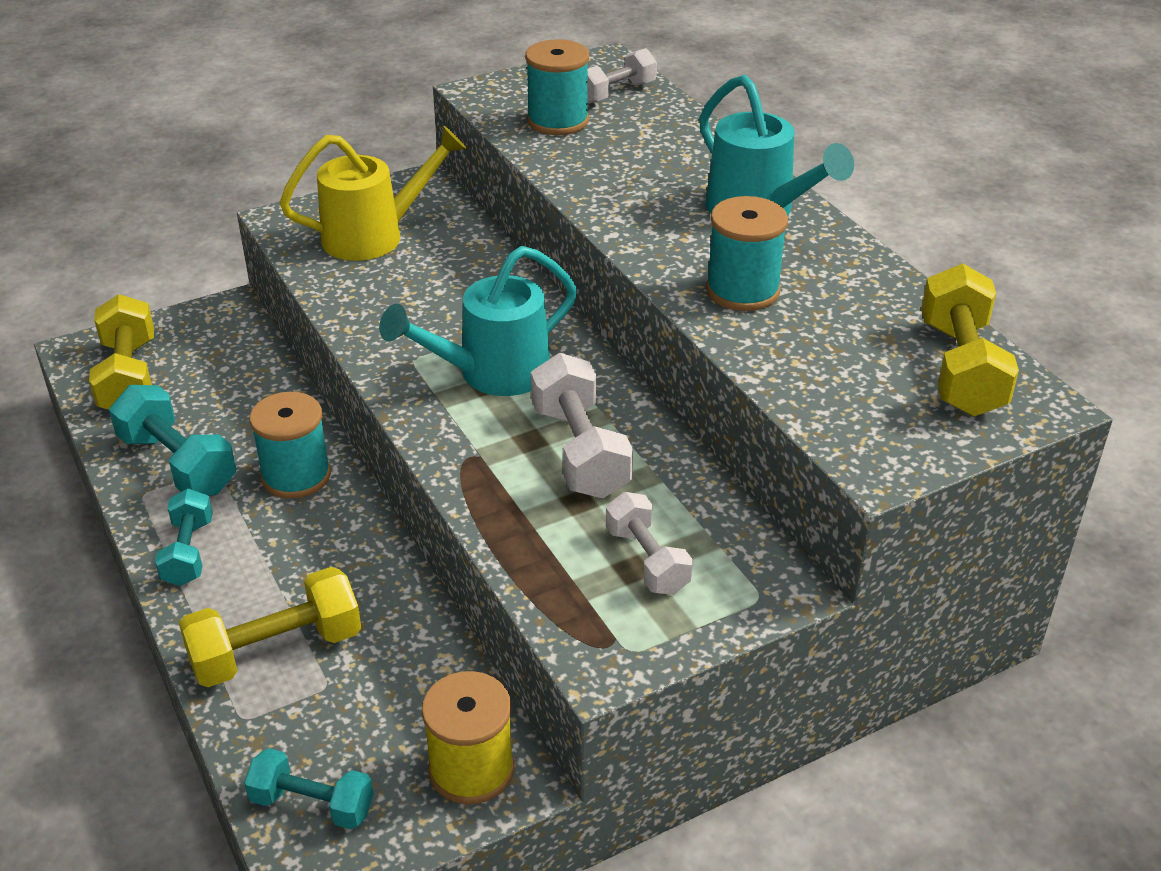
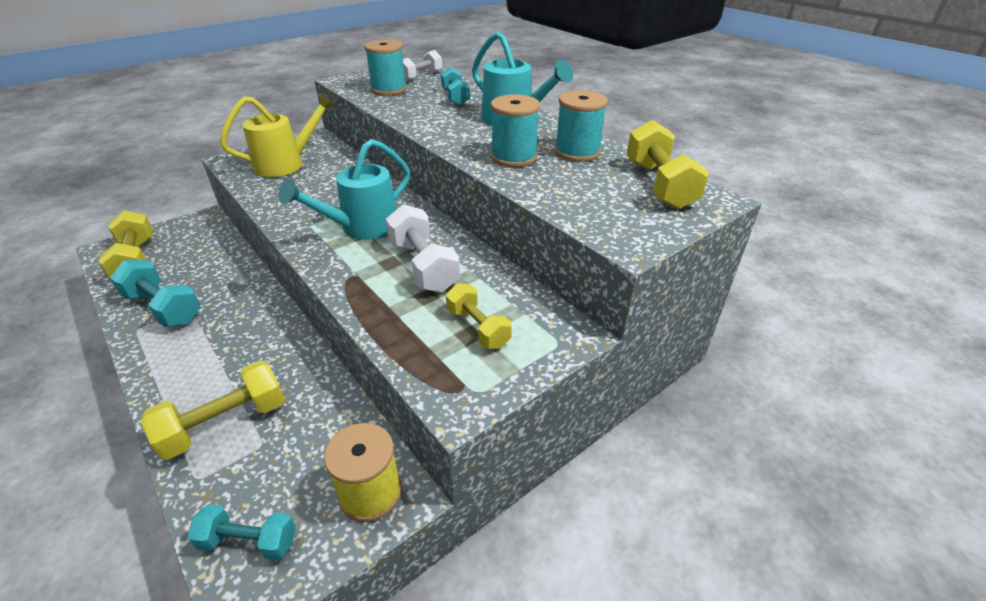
camera: 10 degrees left, 0 degrees up
(188, 552) = (165, 363): turquoise dumbbell -> turquoise dumbbell (455, 97)
(296, 476) = (243, 307): turquoise spool -> turquoise spool (577, 152)
(647, 560) = (478, 328): white dumbbell -> yellow dumbbell

